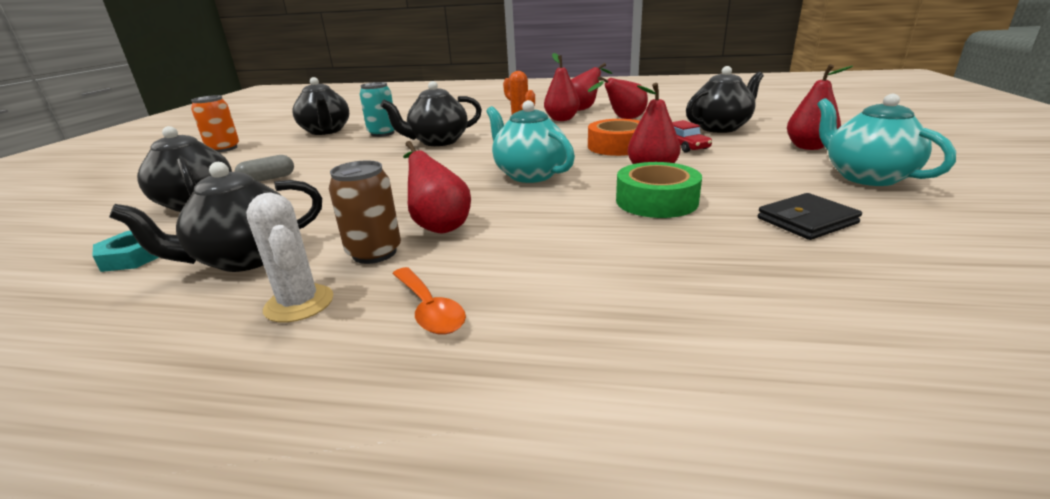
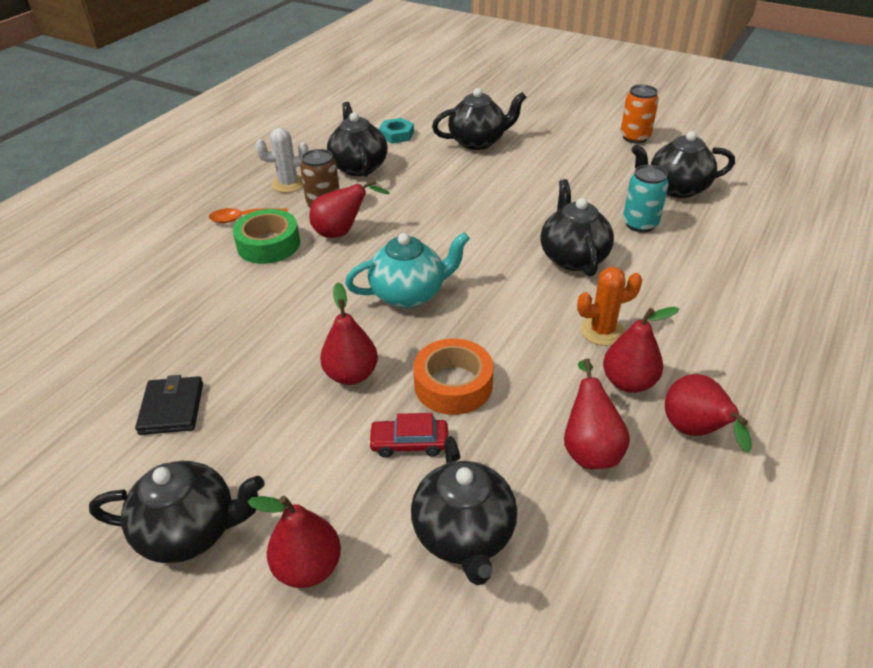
camera: 110 degrees right, 15 degrees up
(268, 179) = (512, 164): grey capsule -> none
(656, 201) = (283, 345): green tape -> green tape (268, 244)
(866, 177) = (190, 531): turquoise teapot -> black teapot

